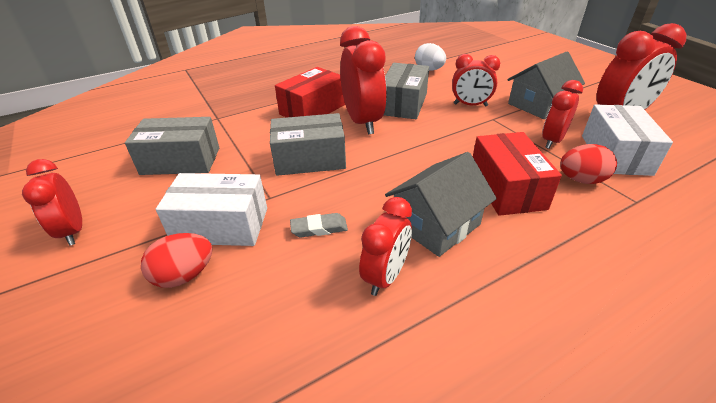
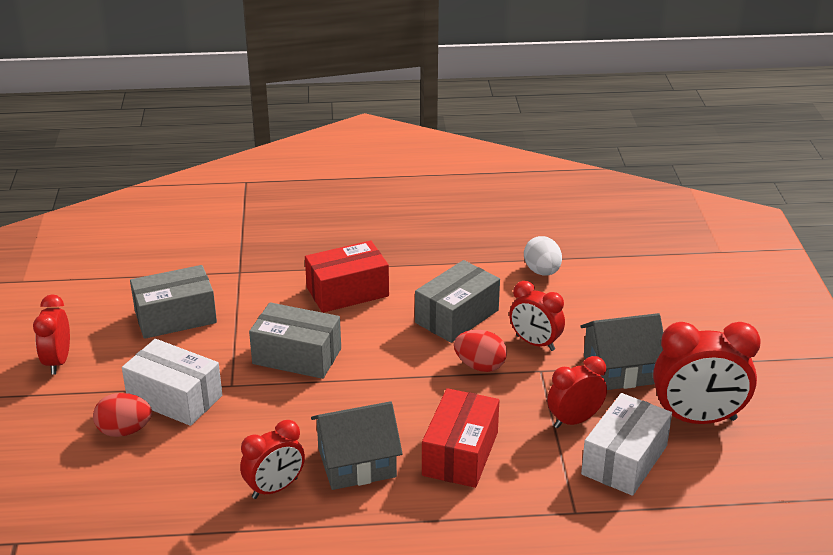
camera: 25 degrees right, 5 degrees down
(181, 161) = (175, 317): grey box -> grey box turned 45 degrees counterclockwise
(319, 228) = (253, 430): grey eraser -> none
(362, 122) = (388, 327): red clock -> none
(581, 180) = (547, 472): red egg -> red egg (480, 366)

